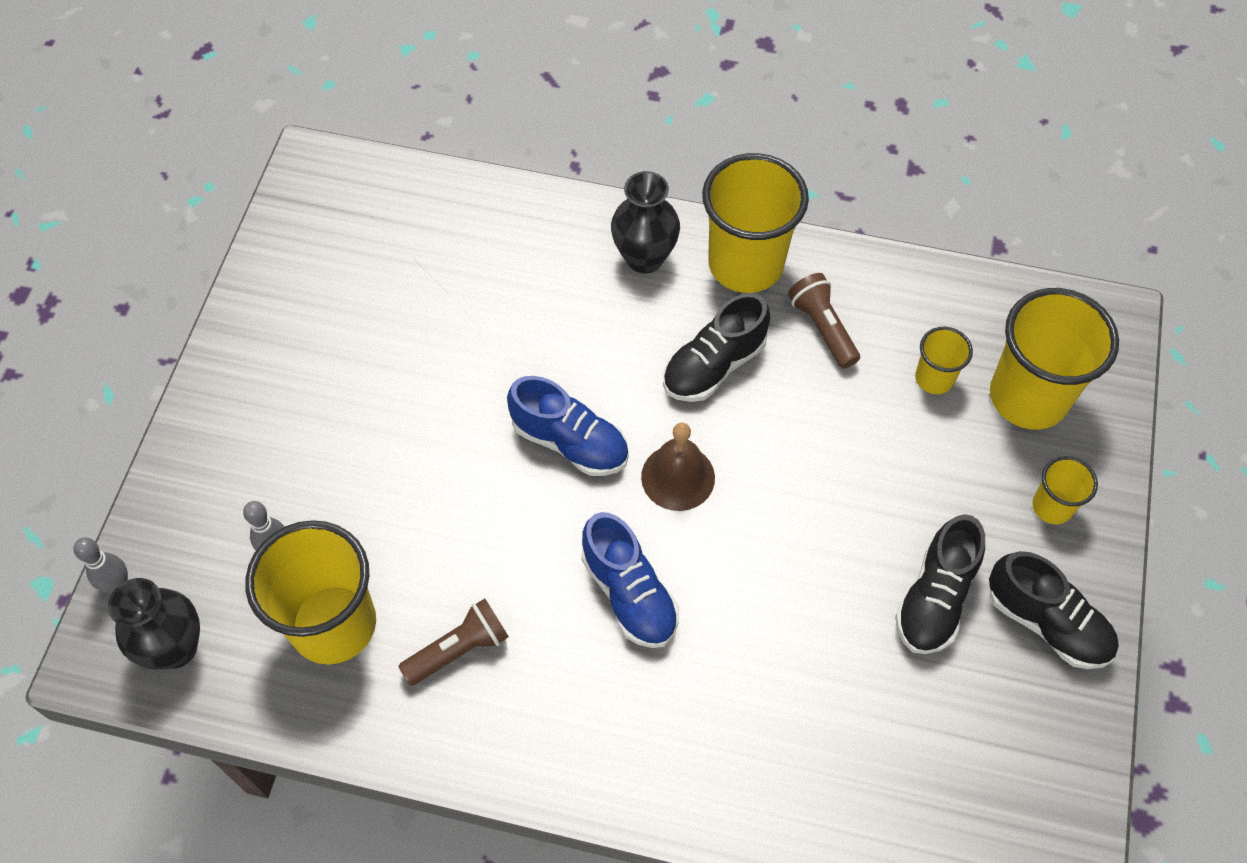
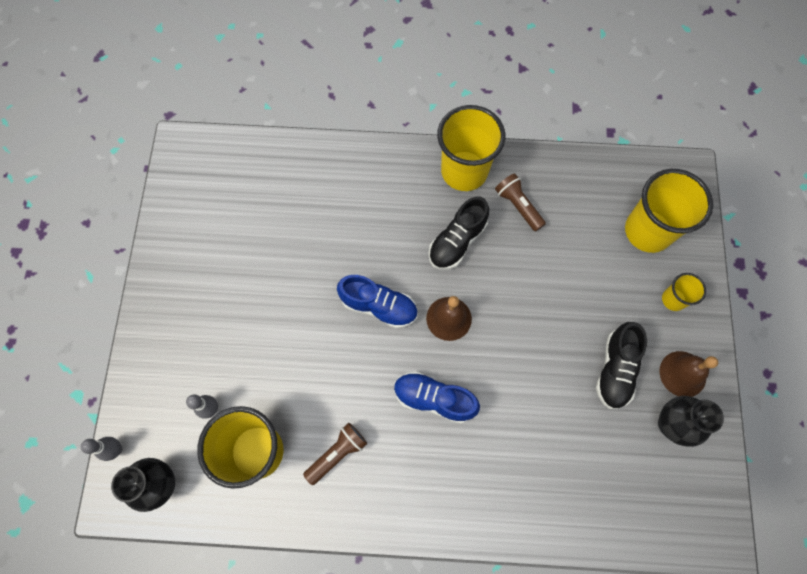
camera: 10 degrees left, 10 degrees up
(629, 593) = (433, 399): blue shoe -> blue shoe turned 150 degrees clockwise
(644, 258) = (401, 177): black vase -> black vase (671, 424)
(934, 378) = (590, 228): yellow cup -> none
(1047, 622) = (682, 374): black shoe -> brown bell

